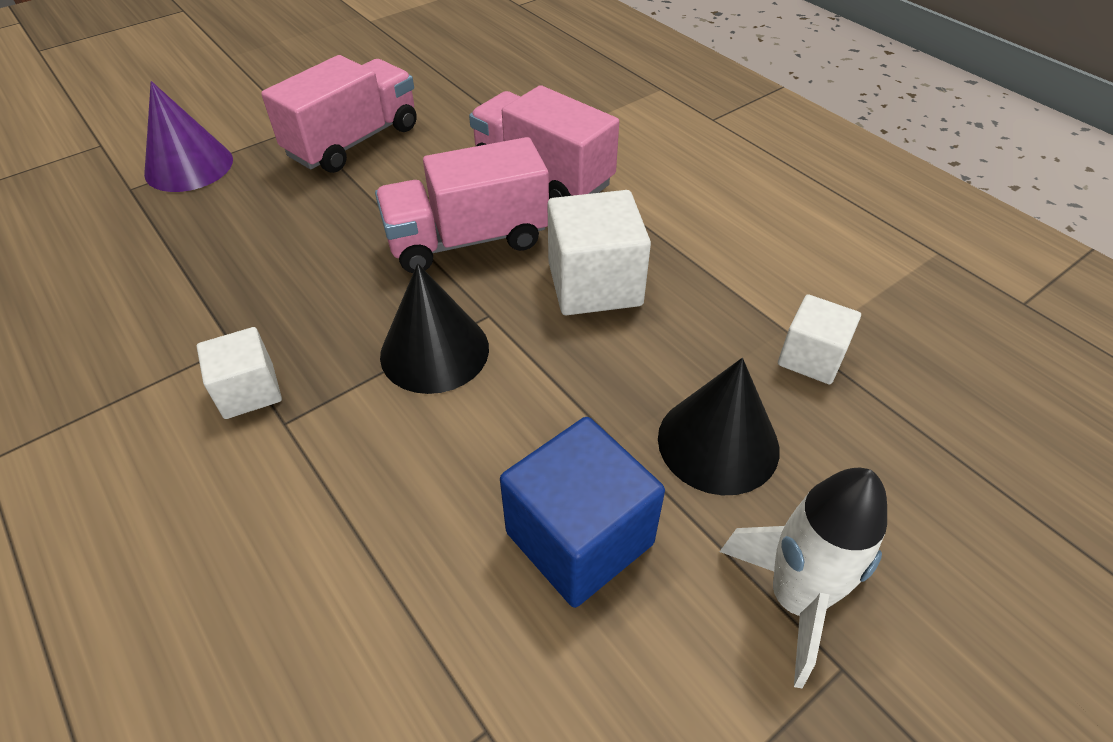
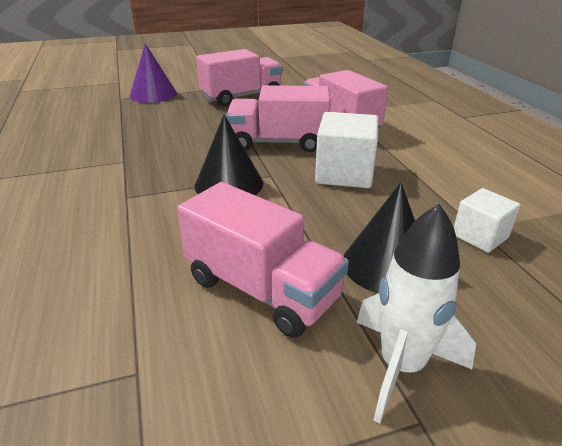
camera: 20 degrees right, 15 degrees down
(249, 391) = (118, 180): white cube -> none
(579, 538) = (262, 289): blue cube -> pink truck

